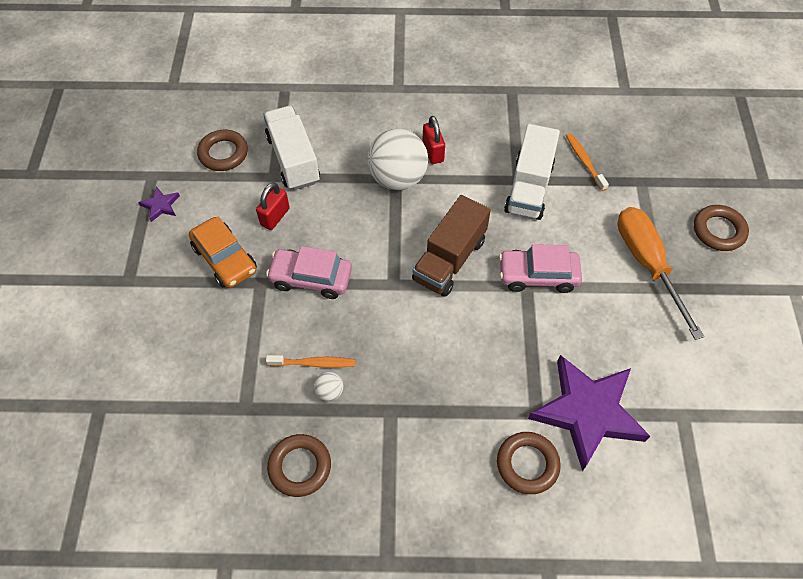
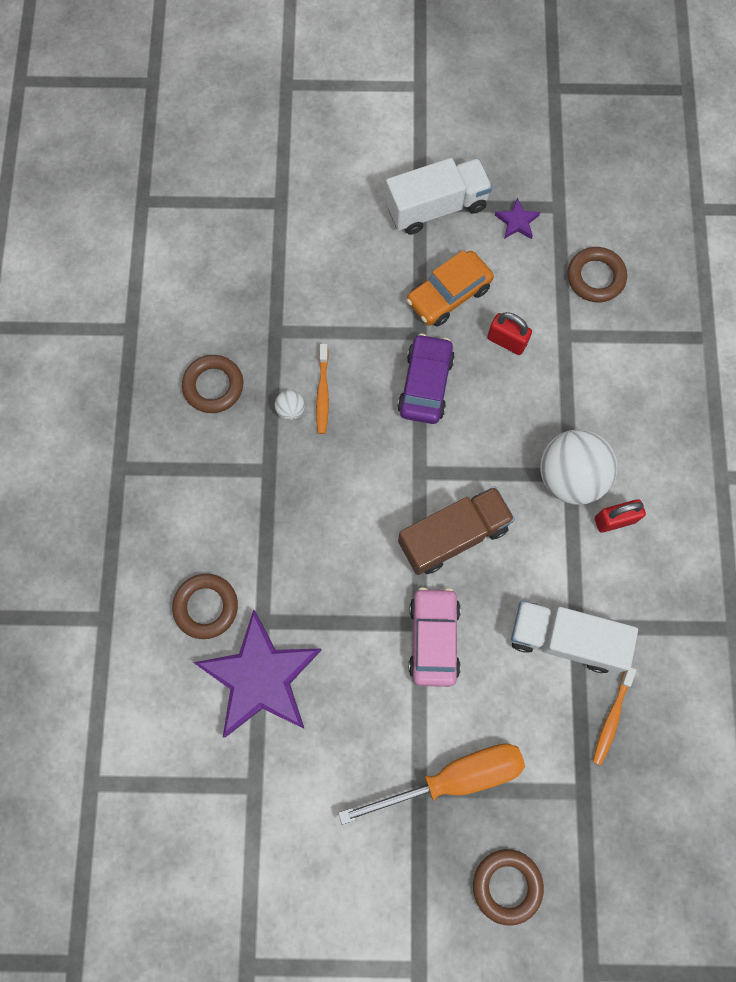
camera: 90 degrees right, 15 degrees up
(293, 159) = (591, 355): white truck -> white truck (436, 207)
(311, 278) = (425, 384): pink car -> purple car
(449, 260) = (453, 535): brown truck -> brown truck turned 120 degrees clockwise
(584, 161) = (612, 717): orange toothbrush -> orange toothbrush turned 135 degrees clockwise

